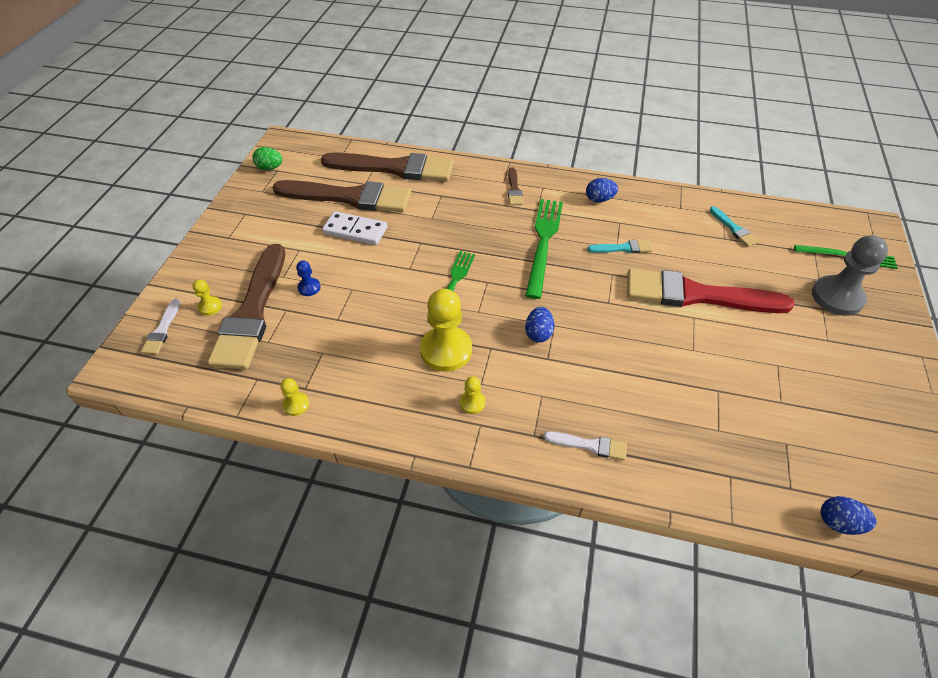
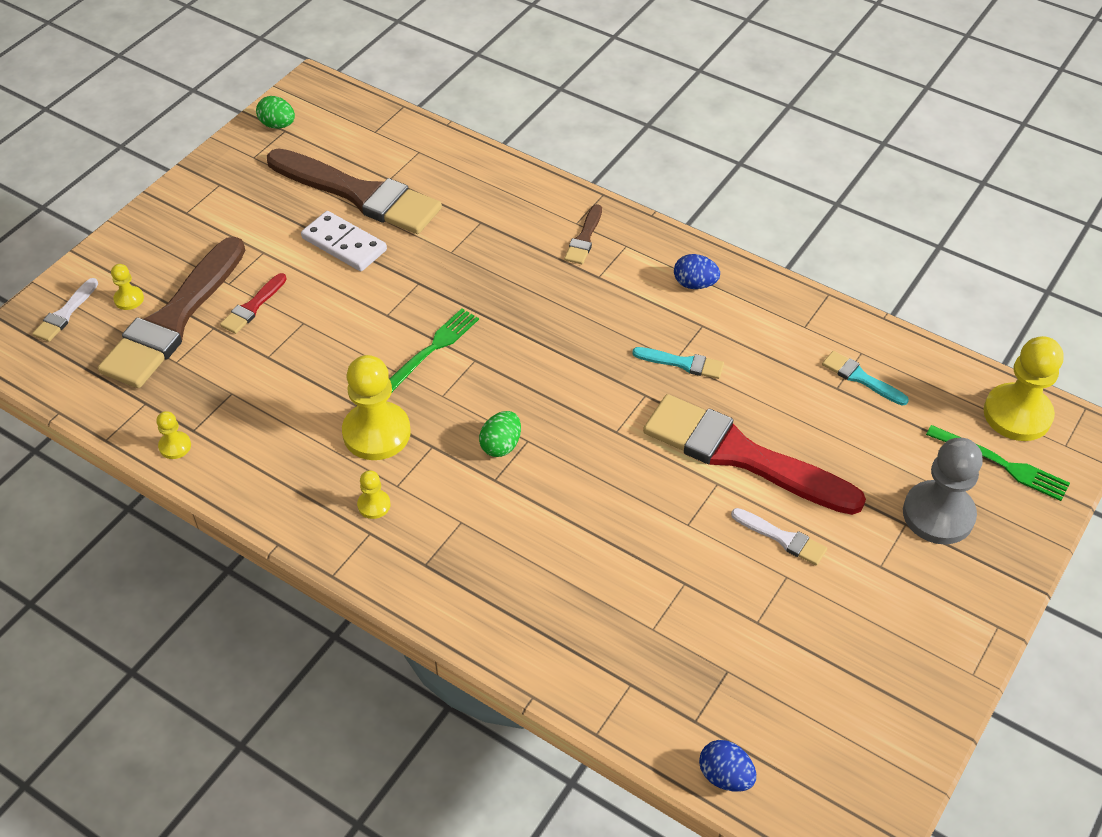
camera: 20 degrees right, 0 degrees up
(309, 288) = (253, 307): blue pawn -> red brush
(394, 168) = (439, 165): brown brush -> none
(538, 333) = (501, 445): blue egg -> green egg
(543, 242) = (579, 326): green fork -> none
(589, 445) = (483, 596): white brush -> white brush (782, 538)
(734, 229) = (860, 378): turquoise brush -> turquoise brush turned 135 degrees clockwise
(835, 226) = (1017, 414): none -> yellow pawn

